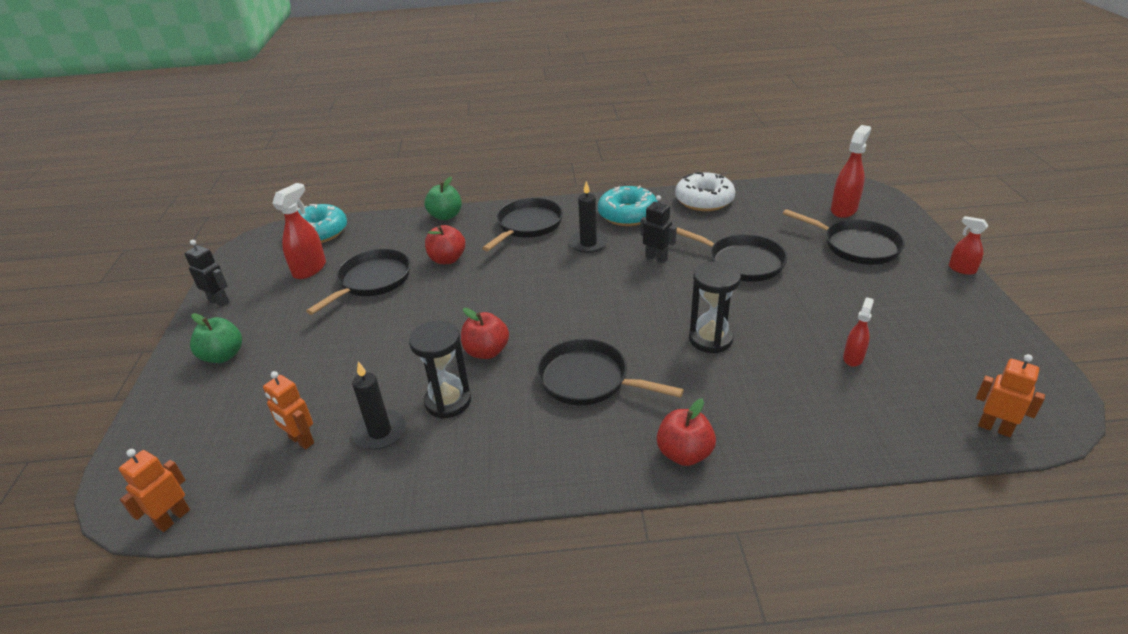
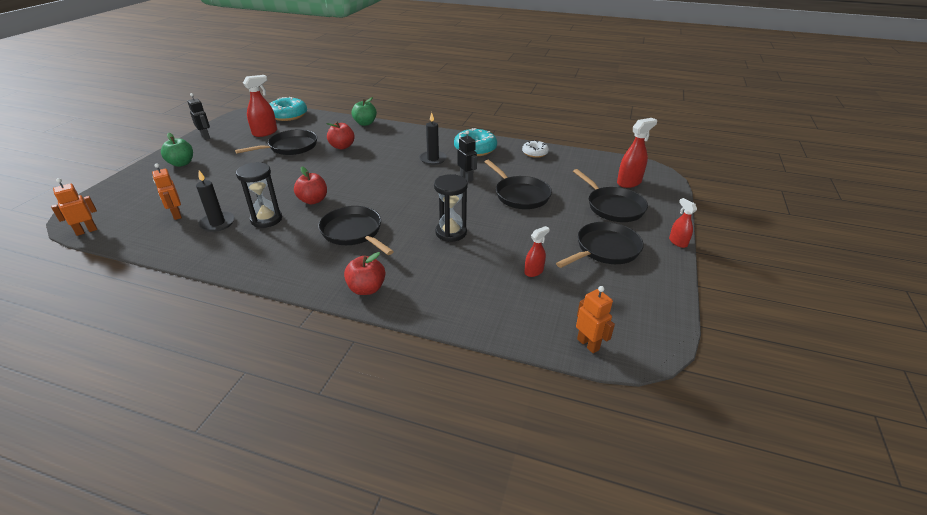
camera: 20 degrees right, 0 degrees up
(527, 225) = (407, 140): black pan -> black pan (605, 249)
(704, 200) = (535, 153): white donut -> white donut, size x0.60

